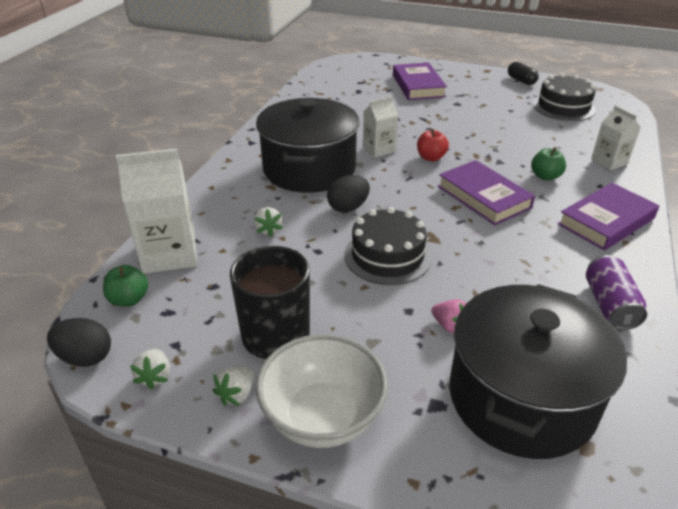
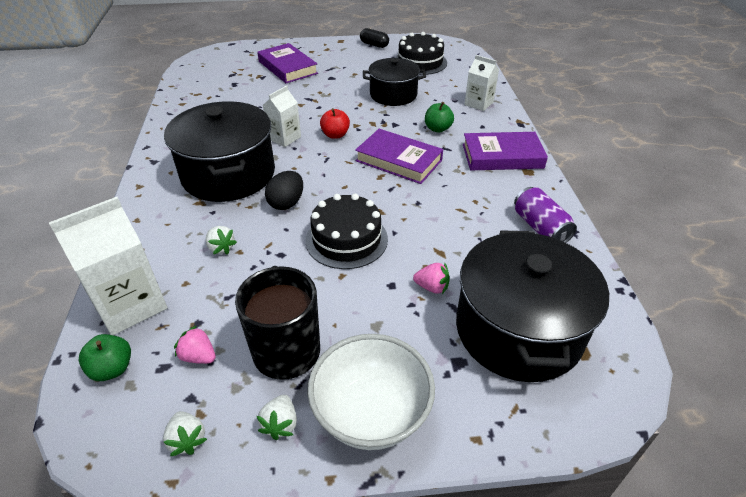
camera: 25 degrees left, 5 degrees up
(85, 357) = (97, 450): black egg -> none
(200, 313) = (198, 356): none -> pink strawberry
(514, 133) = (393, 95): none -> black pot
(606, 221) = (502, 156): purple book -> purple book turned 60 degrees clockwise

